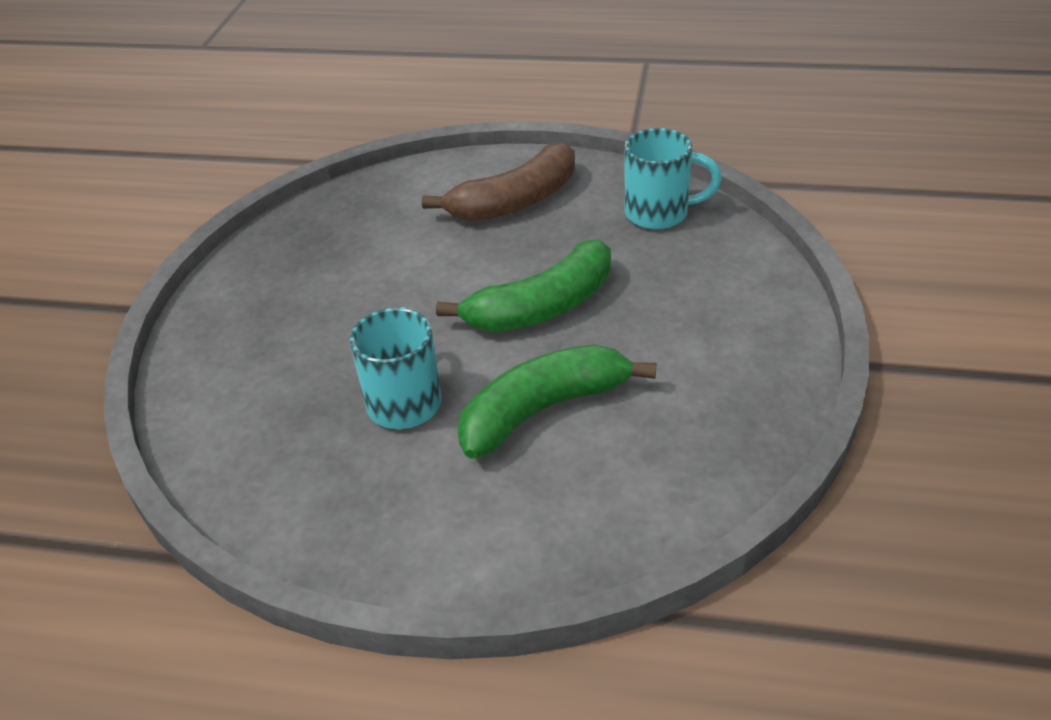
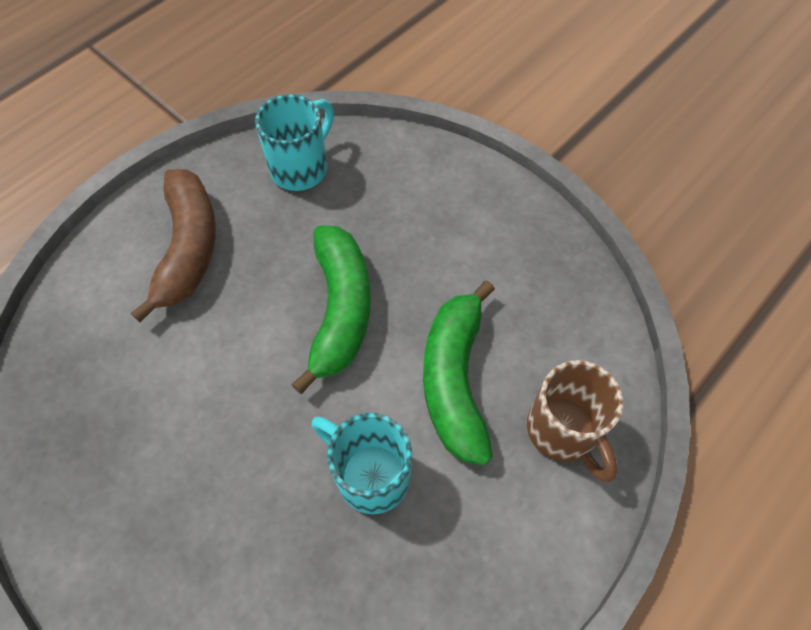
camera: 60 degrees left, 20 degrees up
(558, 512) = (563, 431): none -> brown mug

